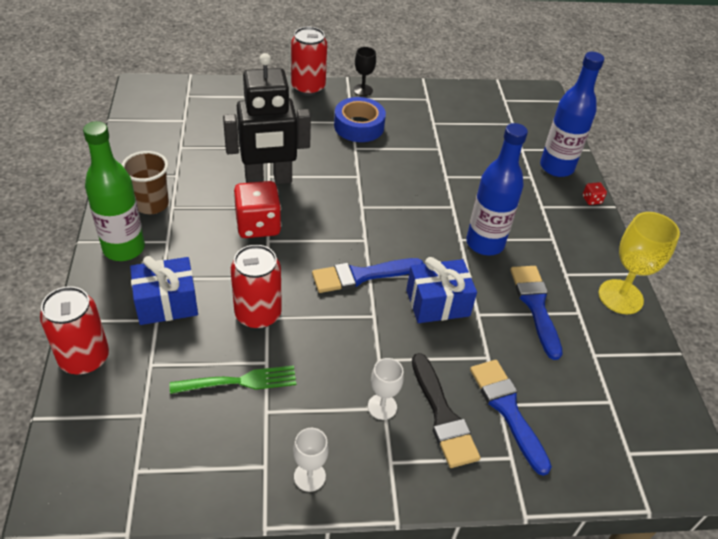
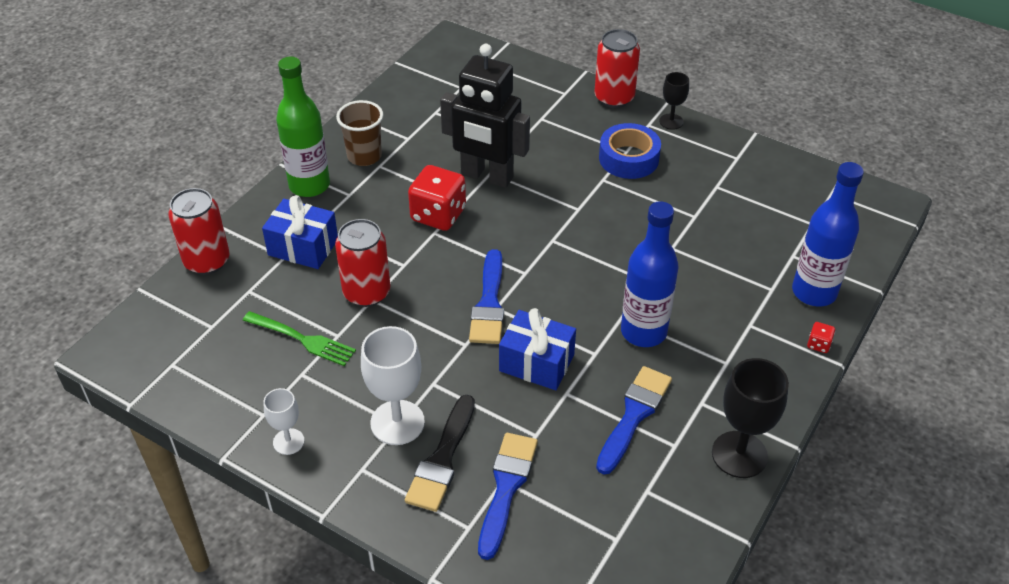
camera: 40 degrees right, 0 degrees up
(361, 275) = (489, 303): blue brush -> blue brush turned 105 degrees counterclockwise
(382, 407) = (397, 422): white goblet -> white goblet, size x1.75
(620, 297) = (739, 454): yellow goblet -> black goblet

